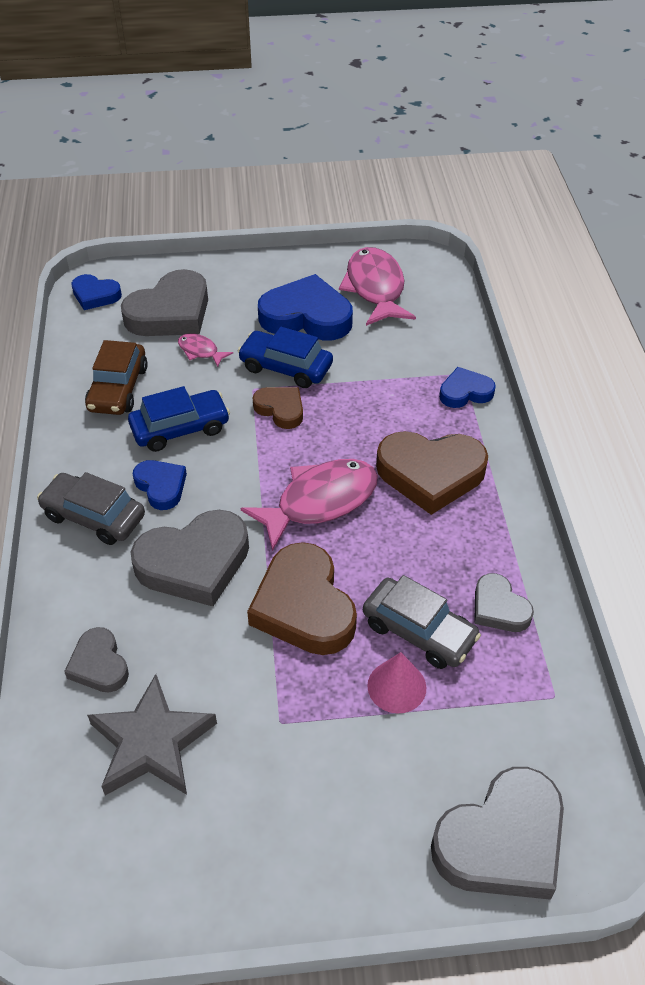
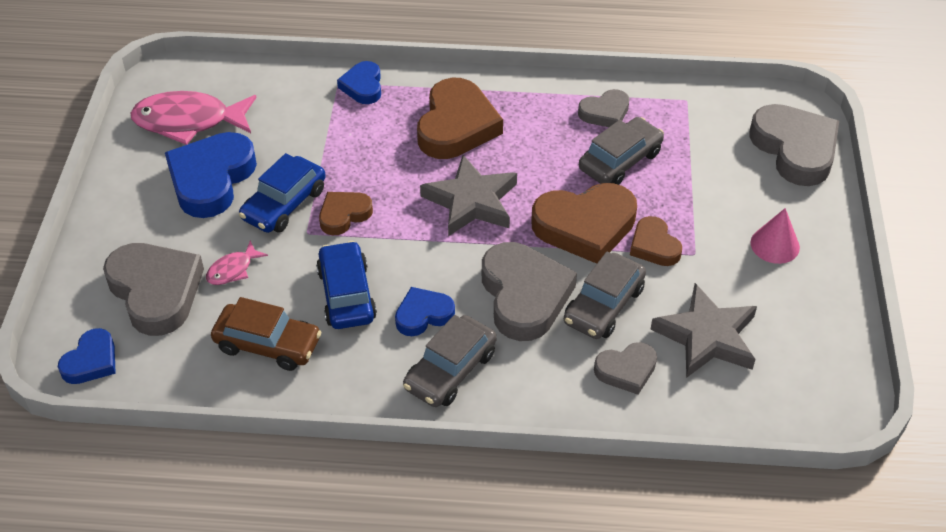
camera: 80 degrees left, 0 degrees up
(188, 635) = (603, 305): none -> grey car
(286, 678) = (654, 246): none -> brown heart
(320, 502) = (471, 201): pink fish -> grey star
(396, 686) = (669, 182): pink cone -> pink cone (775, 245)

